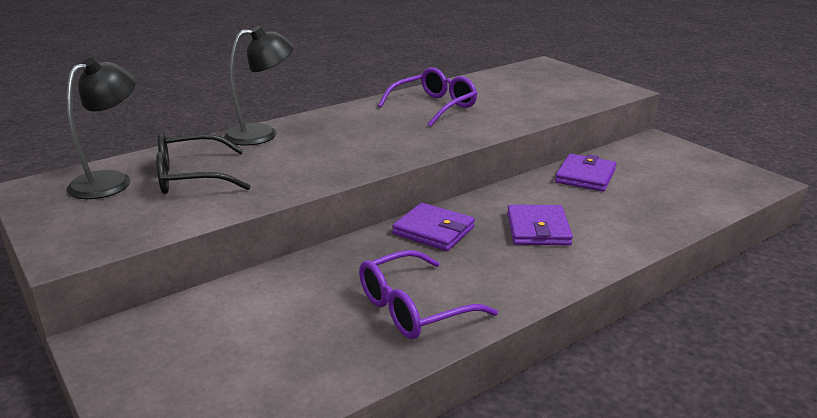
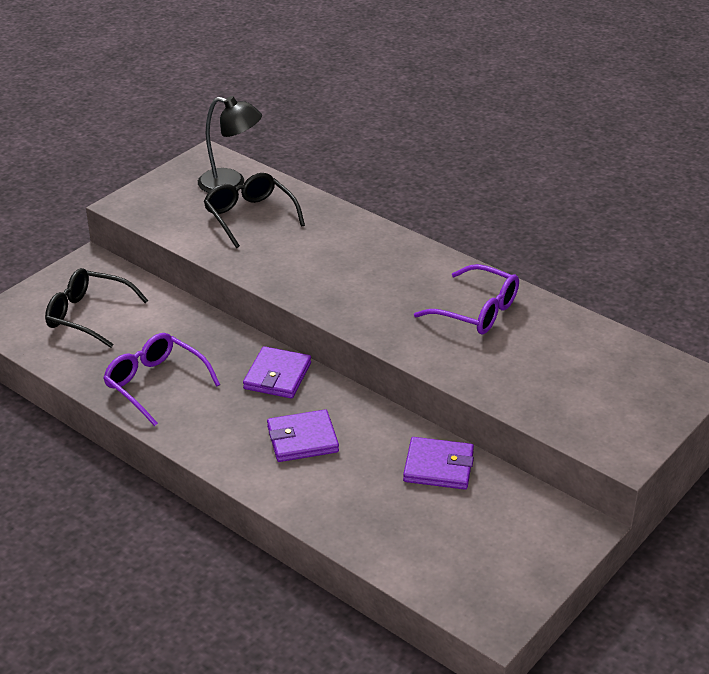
camera: 75 degrees right, 10 degrees up
(232, 352) = (88, 315): none -> black glasses
(262, 134) = (351, 225): black lamp -> none

